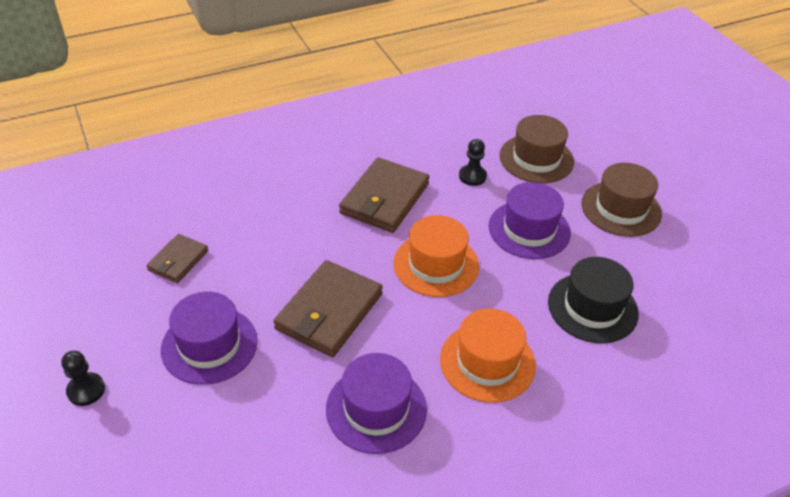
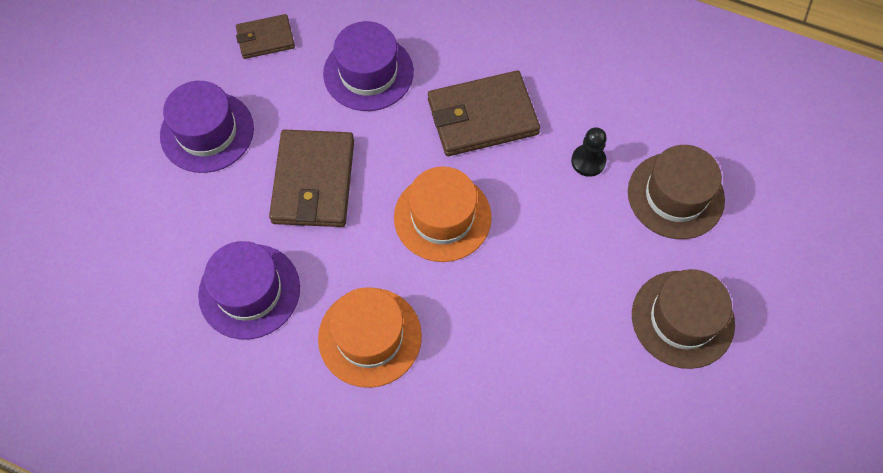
camera: 50 degrees right, 20 degrees up
(86, 390) = (103, 95): black pawn -> none
(329, 311) = (313, 181): brown wallet -> brown wallet turned 75 degrees counterclockwise
(529, 229) = (565, 259): purple hat -> purple hat (368, 73)
(592, 307) = (516, 379): black hat -> none

